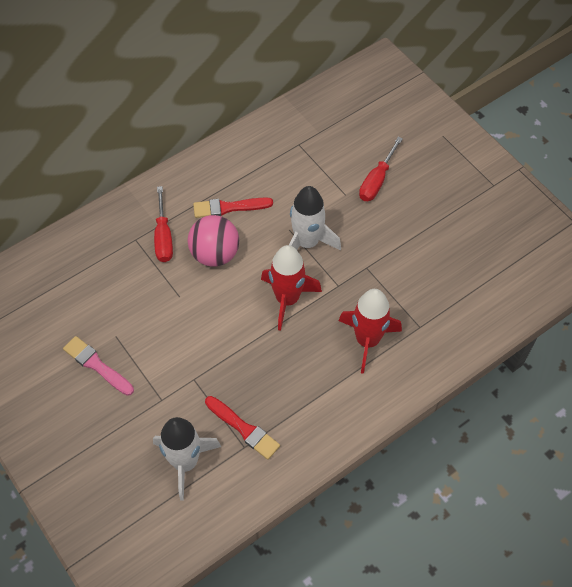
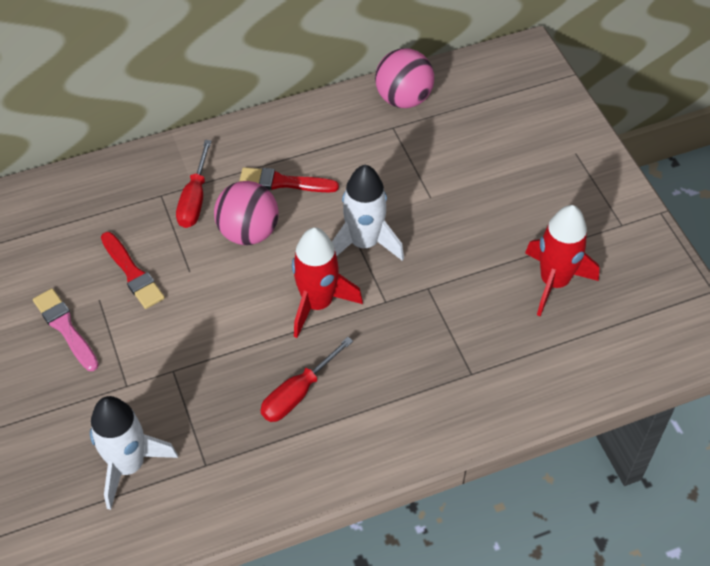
camera: 15 degrees right, 5 degrees down
(244, 429) = (212, 443): red brush -> red brush (132, 273)
(299, 119) = (403, 98): none -> pink ball
(367, 341) = (399, 375): red rocket -> red rocket (554, 282)
(377, 181) = (475, 189): red screwdriver -> red screwdriver (297, 393)

